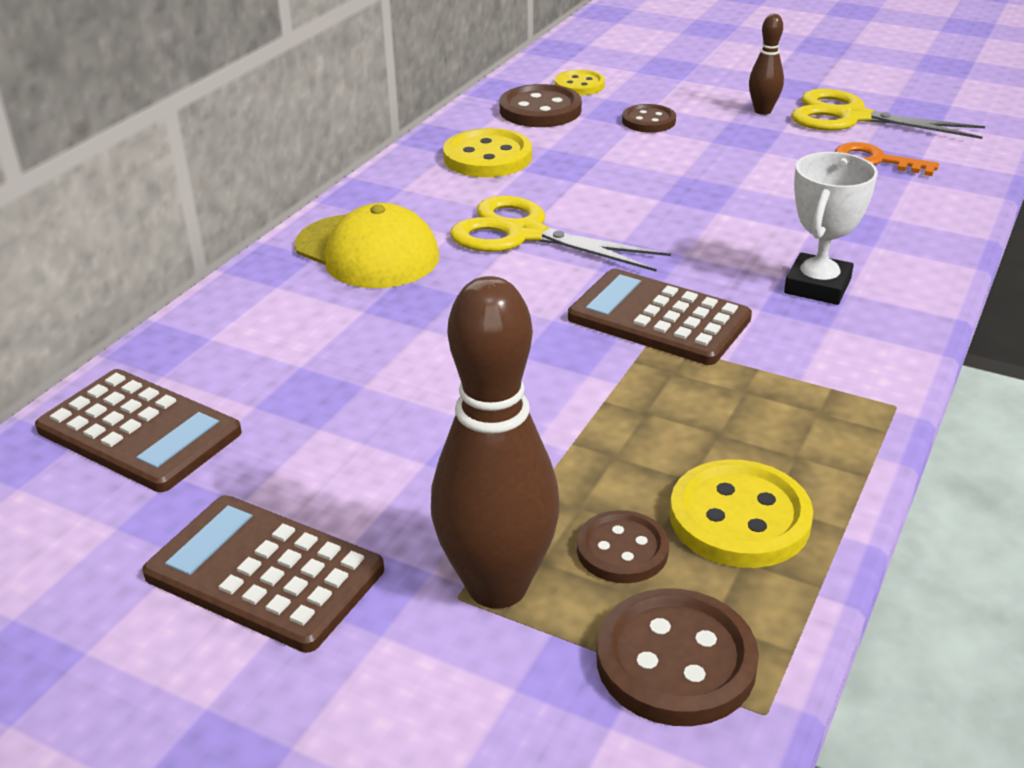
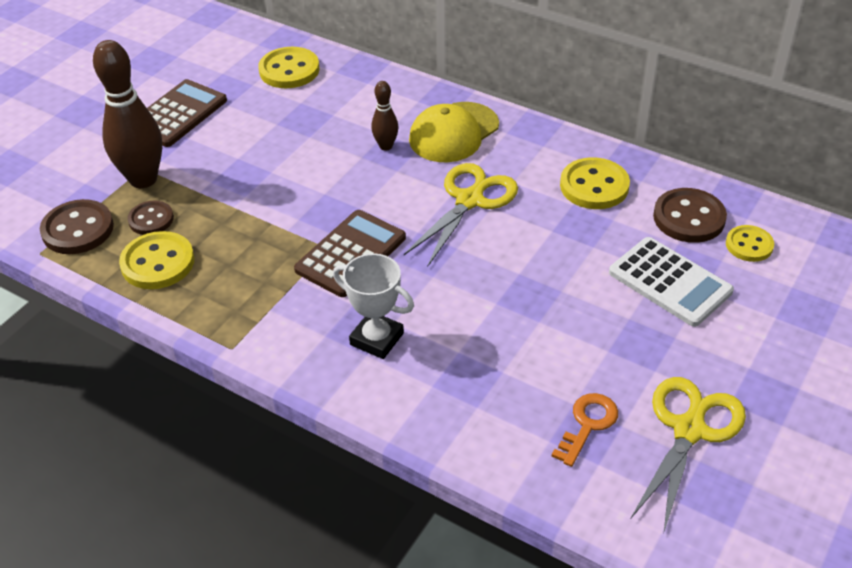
camera: 95 degrees right, 10 degrees up
(139, 431) = (289, 70): brown calculator -> yellow button
(648, 121) = (670, 282): brown button -> white calculator
(762, 111) = (699, 364): brown bowling pin -> brown bowling pin (386, 146)

